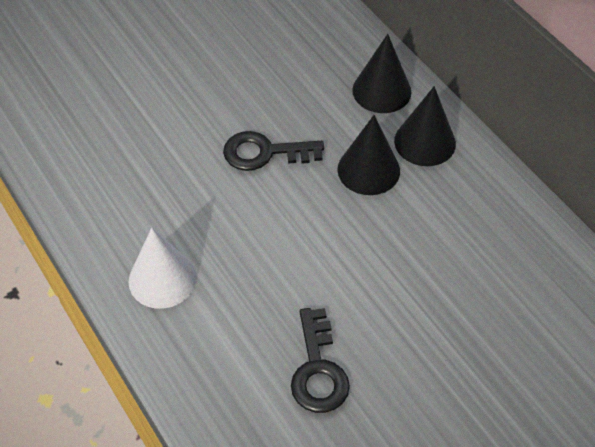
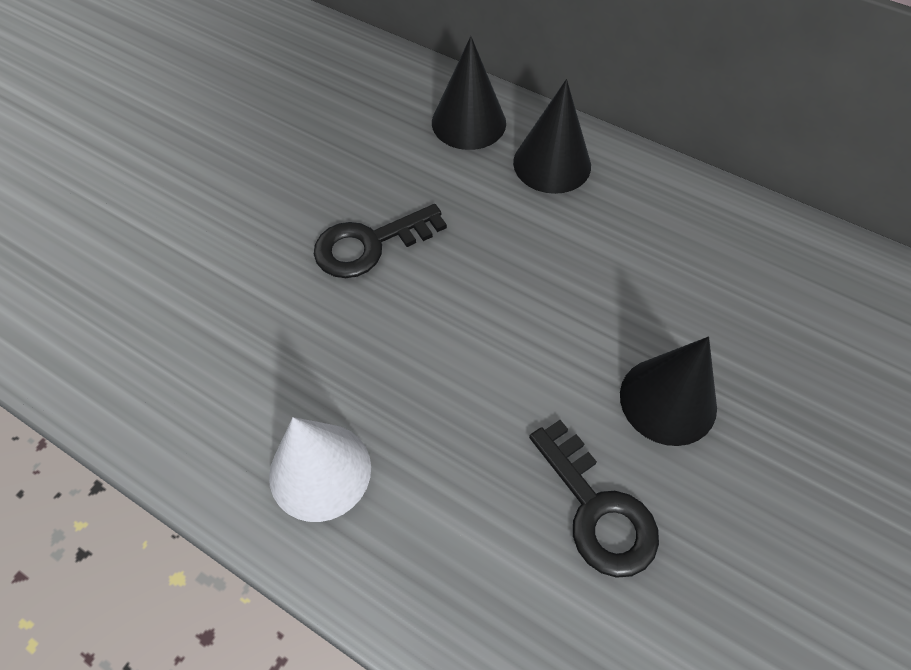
camera: 25 degrees left, 5 degrees up
(368, 170) = (507, 219): black cone -> black cone (668, 400)

